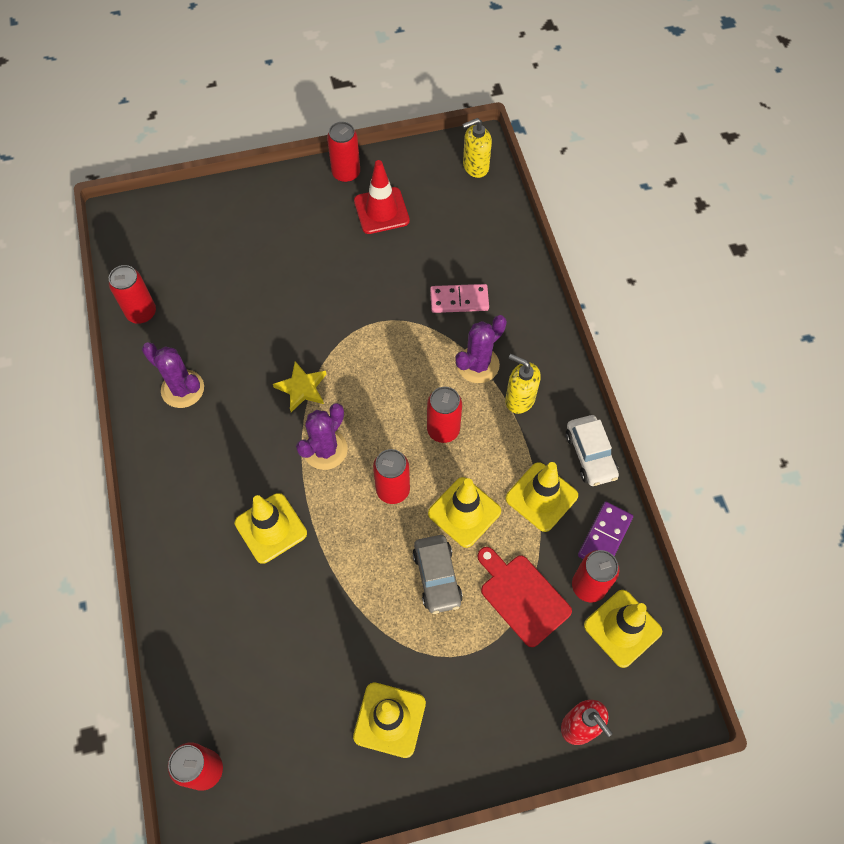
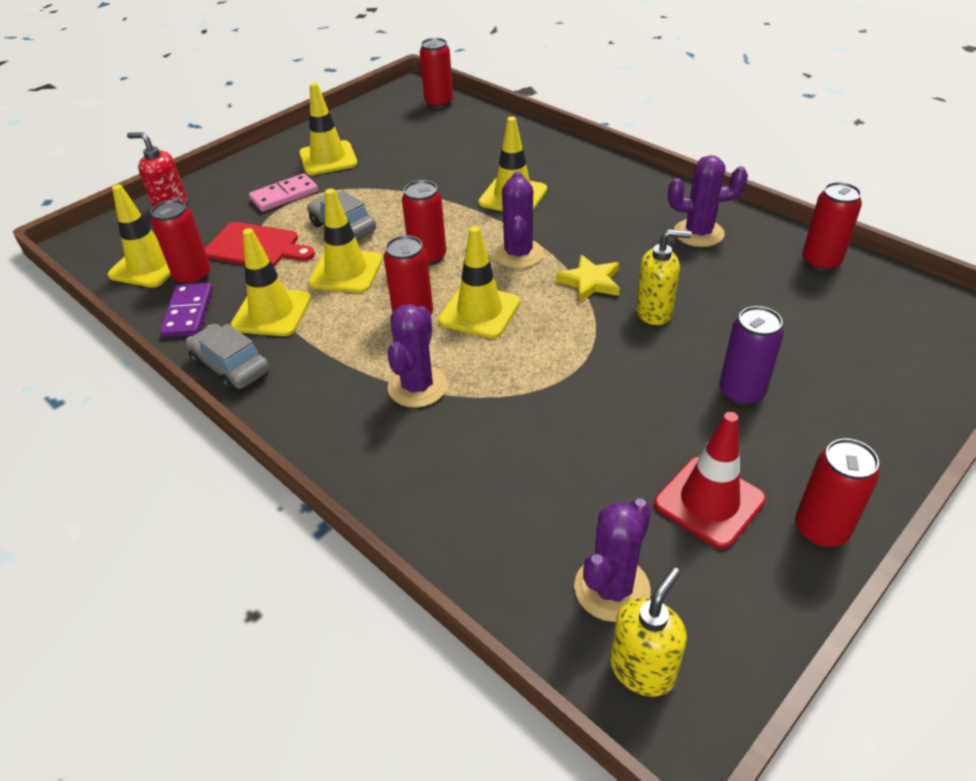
camera: 150 degrees right, 20 degrees down
(301, 254) = (741, 392): none -> purple can
(396, 406) = (479, 312): none -> yellow traffic cone
(459, 300) = (495, 442): pink domino -> pink domino (284, 195)
(461, 200) = (612, 588): none -> purple cactus
(519, 399) = (344, 378): yellow soap dispenser -> yellow soap dispenser (654, 312)
(590, 455) = (231, 366): white car -> grey car

